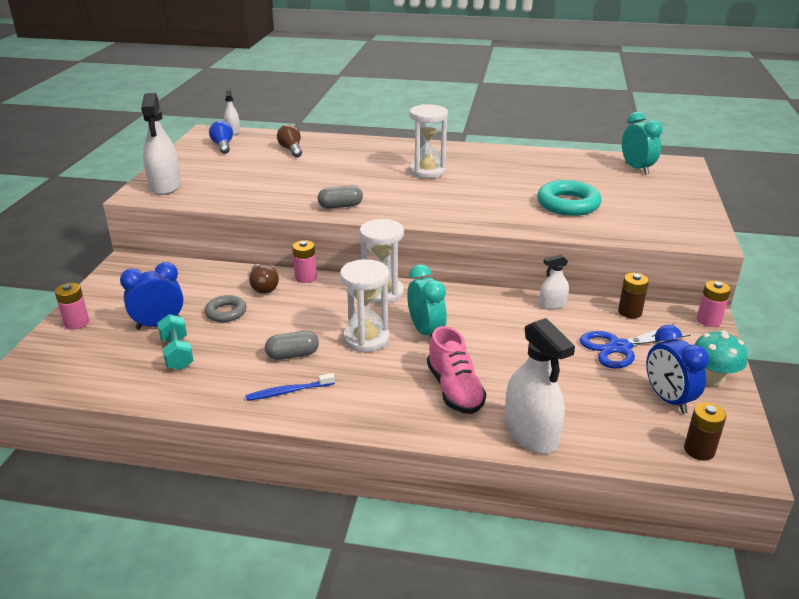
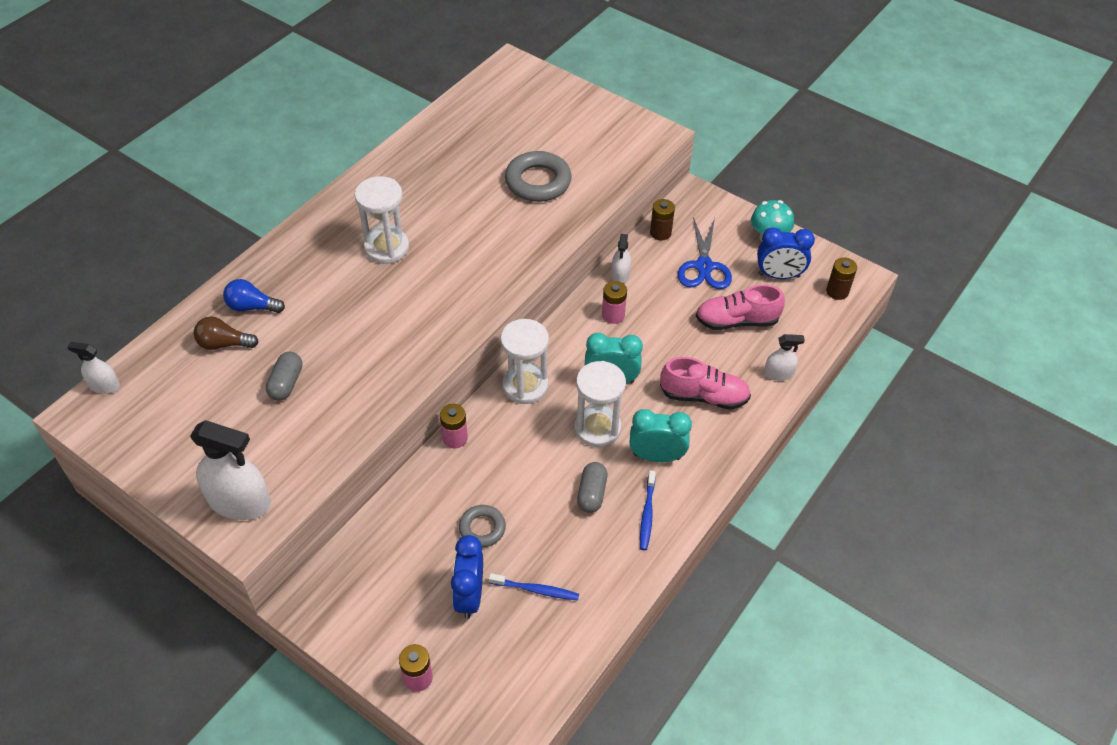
camera: 65 degrees left, 20 degrees up
(177, 353) = (536, 590): turquoise dumbbell -> blue toothbrush
(223, 146) = (150, 410): blue light bulb -> blue light bulb (252, 307)
(263, 287) = (451, 481): brown light bulb -> none
(340, 206) = (421, 351): grey capsule -> grey capsule (286, 383)
(531, 433) = (778, 373): white spray bottle -> white spray bottle, size x0.53
(568, 204) = (538, 182): turquoise ring -> grey ring
(572, 386) = (736, 321): none -> pink shoe
(636, 168) = (499, 98): turquoise clock -> turquoise clock (656, 456)
(708, 320) = (699, 194): pink battery -> pink battery (613, 315)

